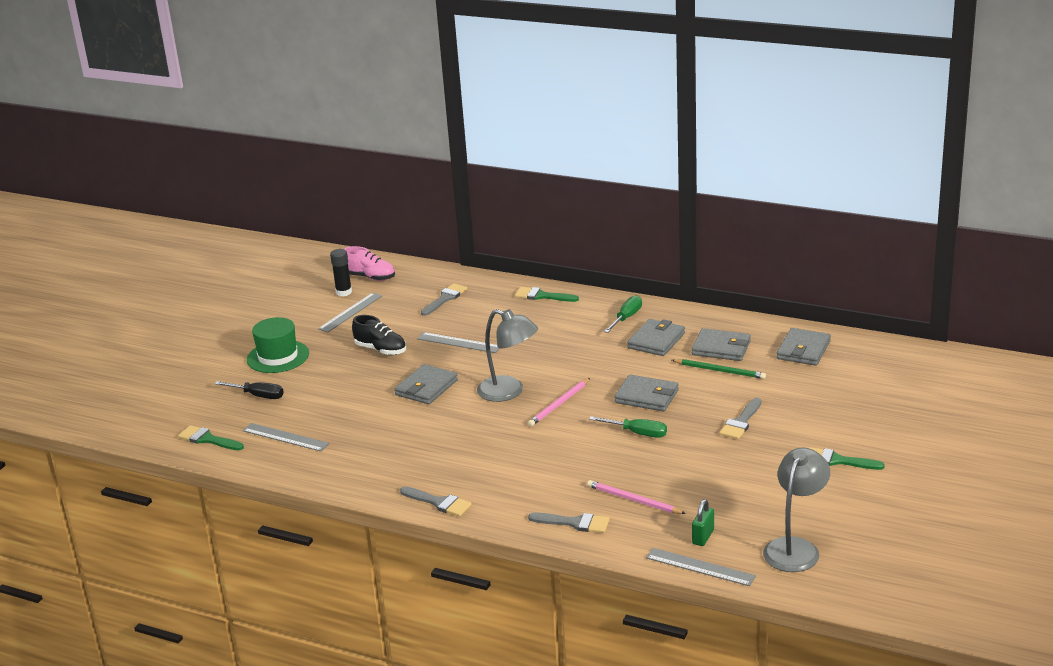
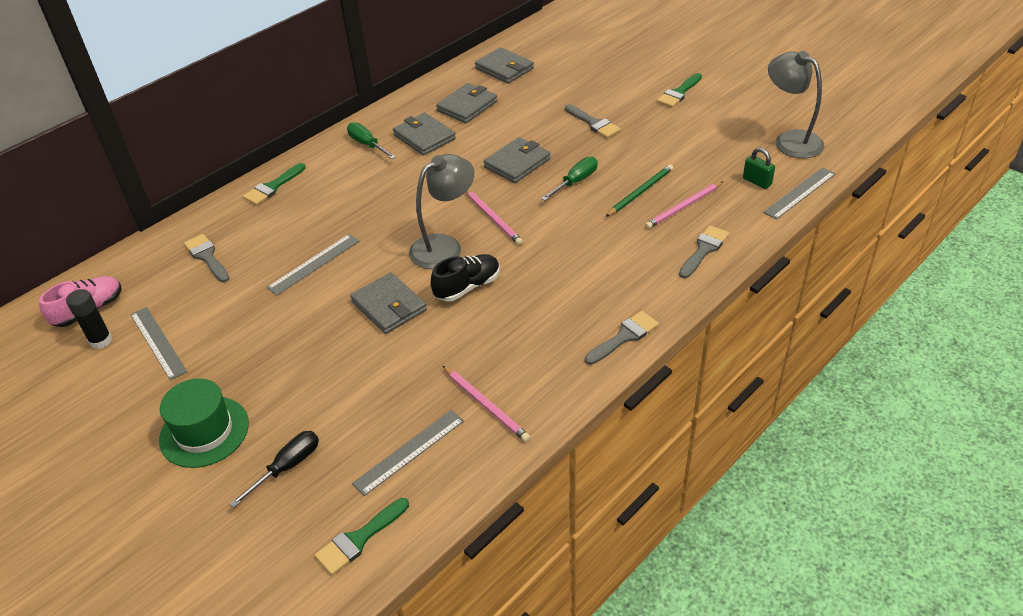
camera: 70 degrees left, 15 degrees up
(339, 456) = (486, 405): none -> pink pencil
(381, 350) = (274, 330): black shoe -> black shoe (467, 287)
(720, 371) = (504, 115): green pencil -> green pencil (640, 192)

